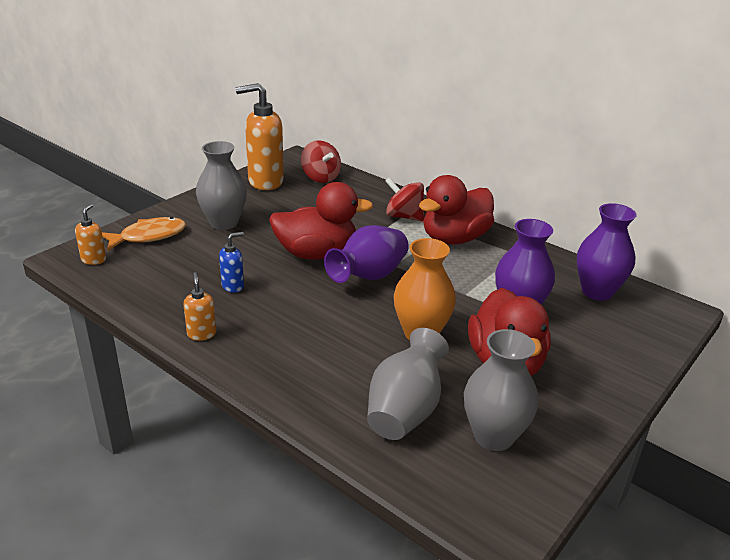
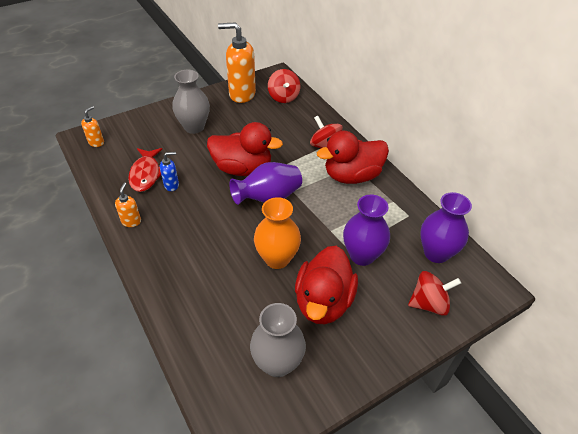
camera: 20 degrees right, 15 degrees up
(148, 236) = (140, 129): orange fish -> none
(189, 281) = (146, 174): none -> red fish
(404, 410) = (228, 322): grey vase -> none
(622, 339) = (429, 303): none -> red spinning top

